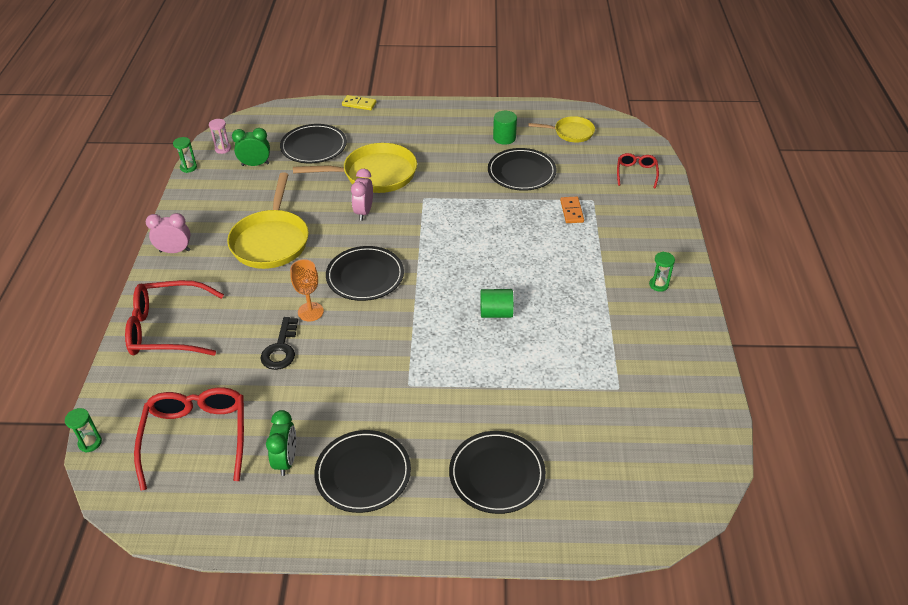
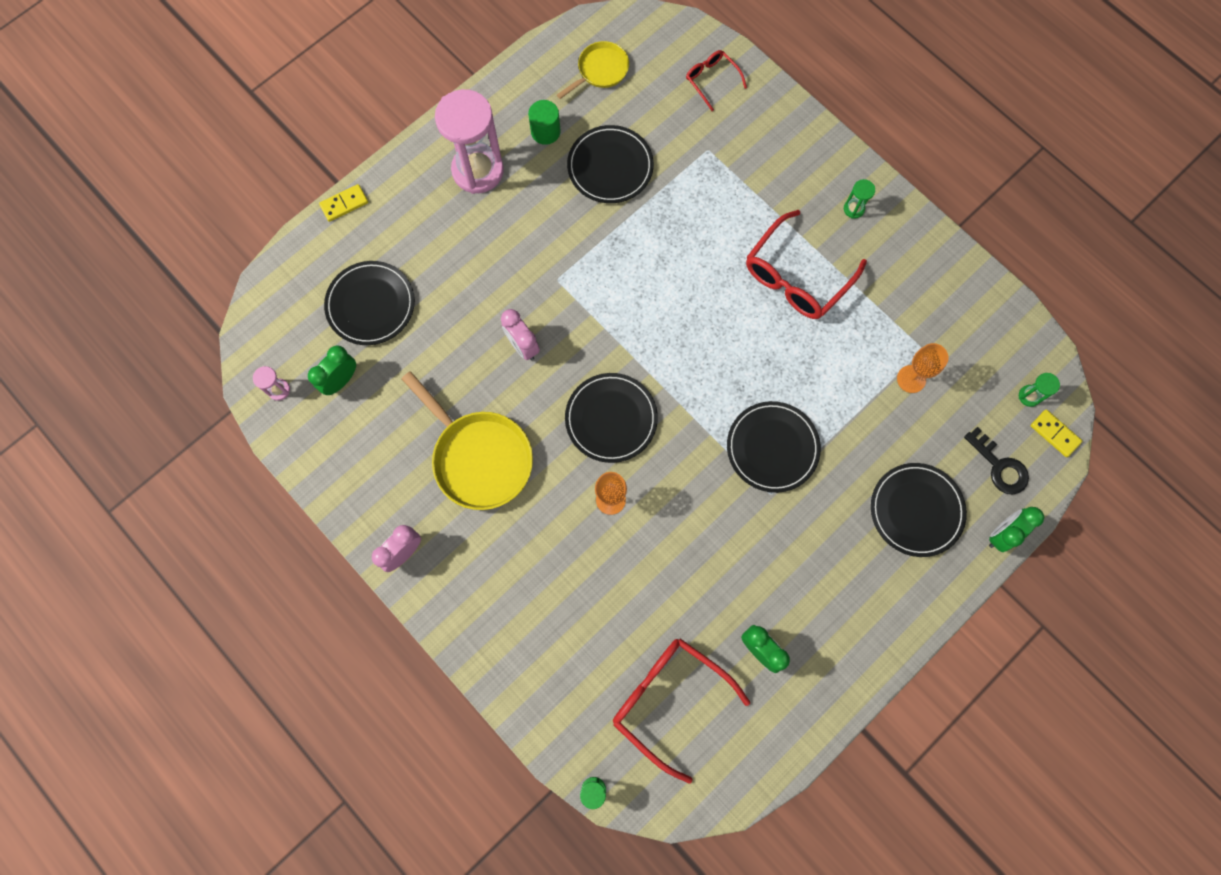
camera: 45 degrees left, 30 degrees up
(168, 329) = (511, 633): red glasses -> red glasses (797, 276)
(188, 167) = (276, 445): green hourglass -> green hourglass (1029, 396)
(281, 349) = (632, 559): black key -> black key (999, 466)
(363, 473) = (826, 603): black plate -> black plate (772, 447)
(375, 174) = (477, 289): yellow pan -> none
(445, 131) = (478, 170): none -> pink hourglass
(496, 313) = (760, 358): green cylinder -> none
(546, 544) = (1002, 534): none -> green clock
(571, 211) = (704, 181): orange domino -> none
(589, 398) = (911, 379): none -> orange goblet
(668, 516) = (1054, 434): none -> yellow domino

